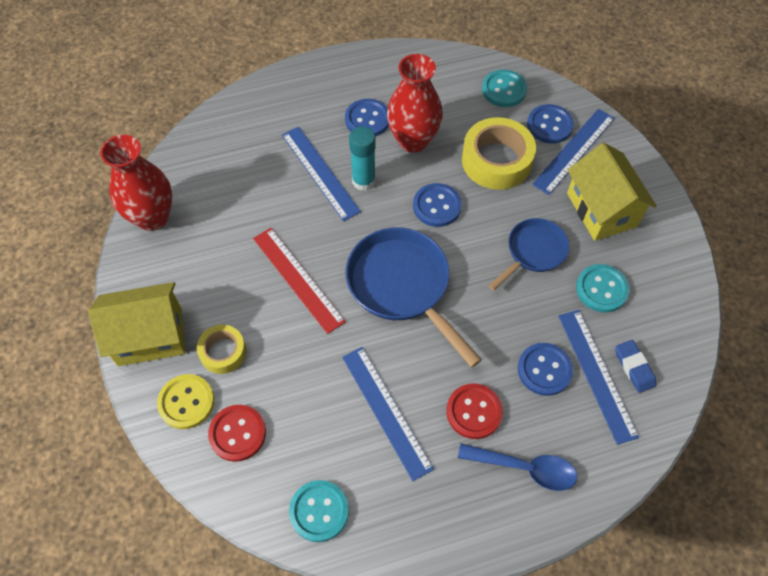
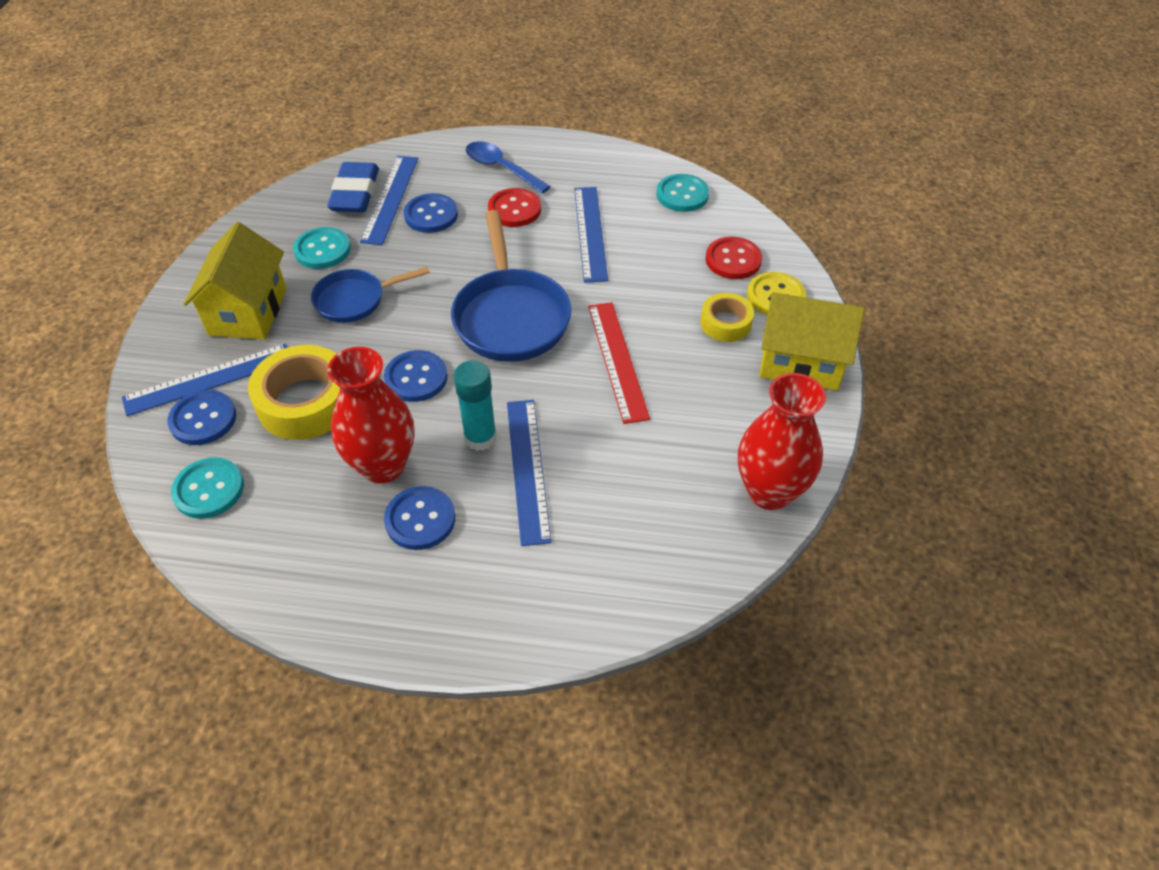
camera: 155 degrees left, 10 degrees down
(634, 367) = (355, 193): blue eraser -> blue eraser, size x1.69

